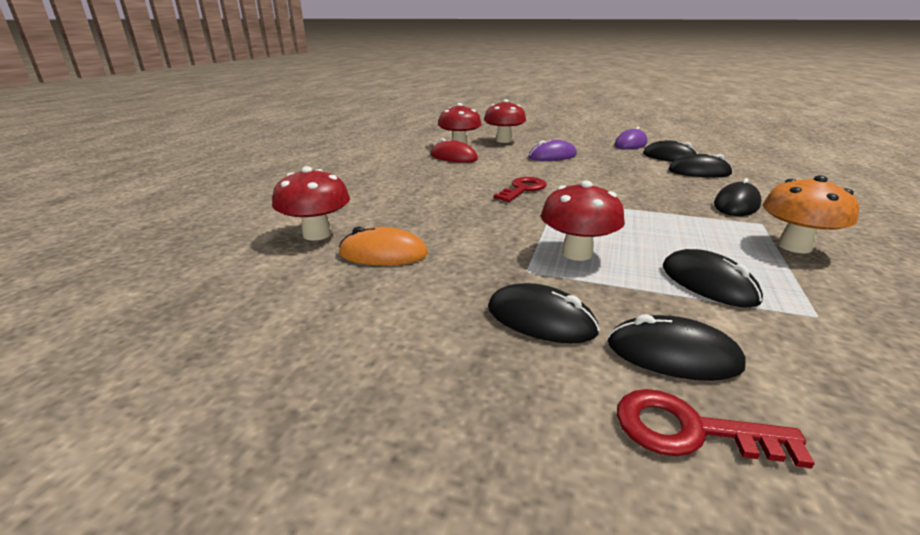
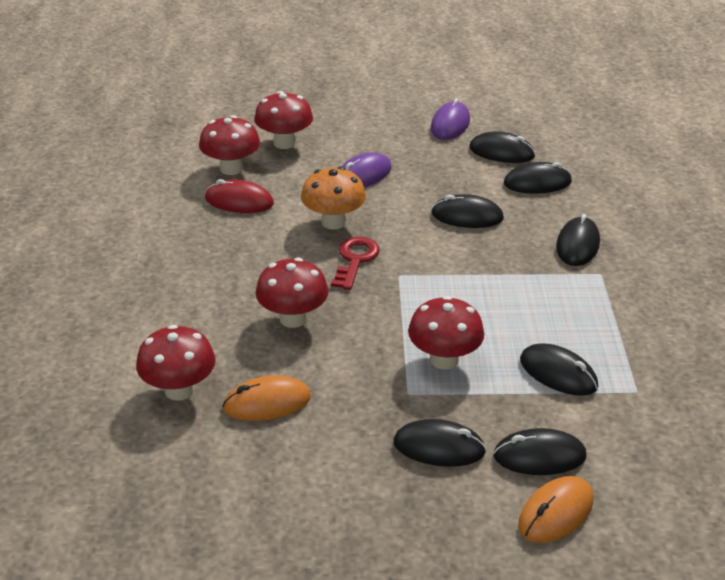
camera: 20 degrees left, 10 degrees up
(449, 210) = (293, 318): none -> red mushroom
(631, 180) = (467, 216): none -> black mouse
(689, 430) = (555, 512): red key -> orange mouse
(794, 246) = (626, 305): orange mushroom -> orange mushroom (333, 222)

